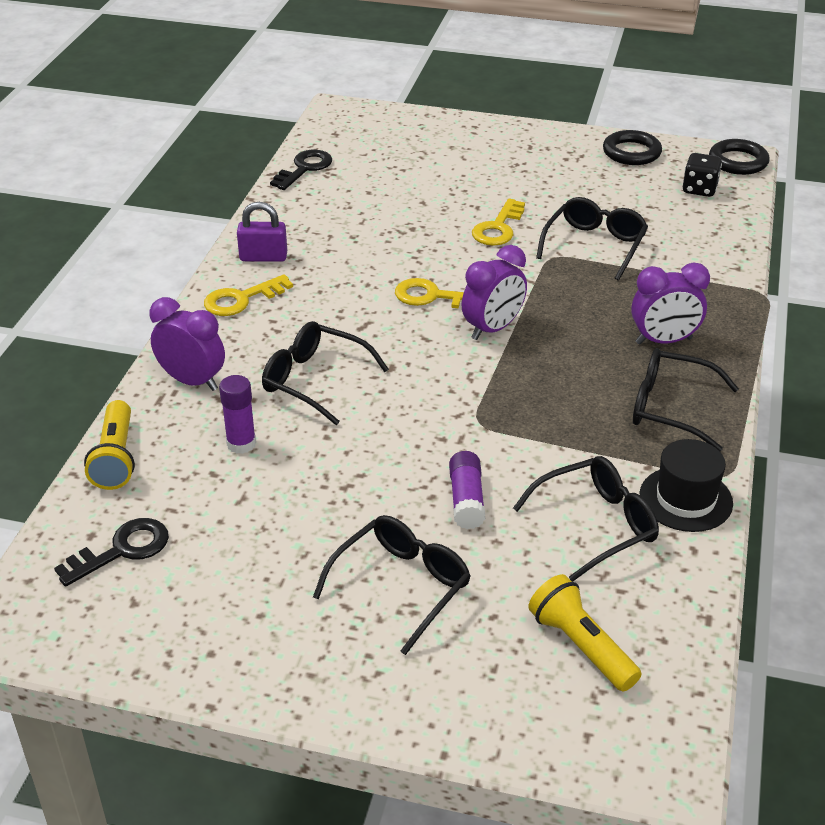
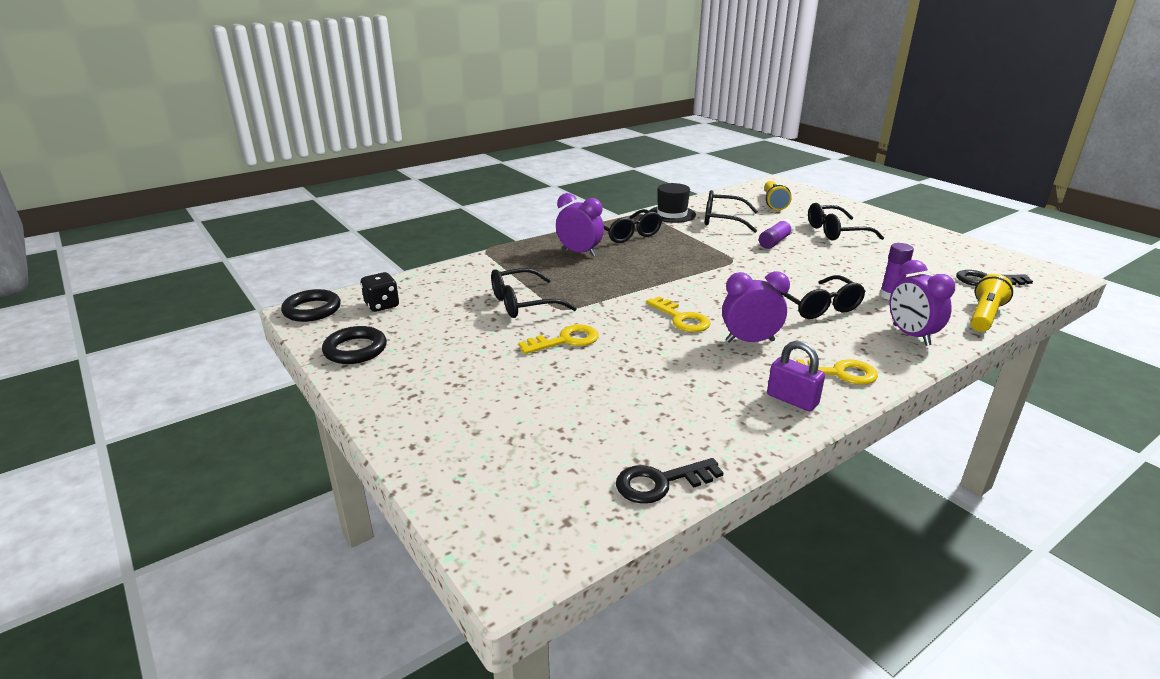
camera: 140 degrees left, 10 degrees down
(493, 329) = (666, 289): purple clock -> purple clock (750, 341)

